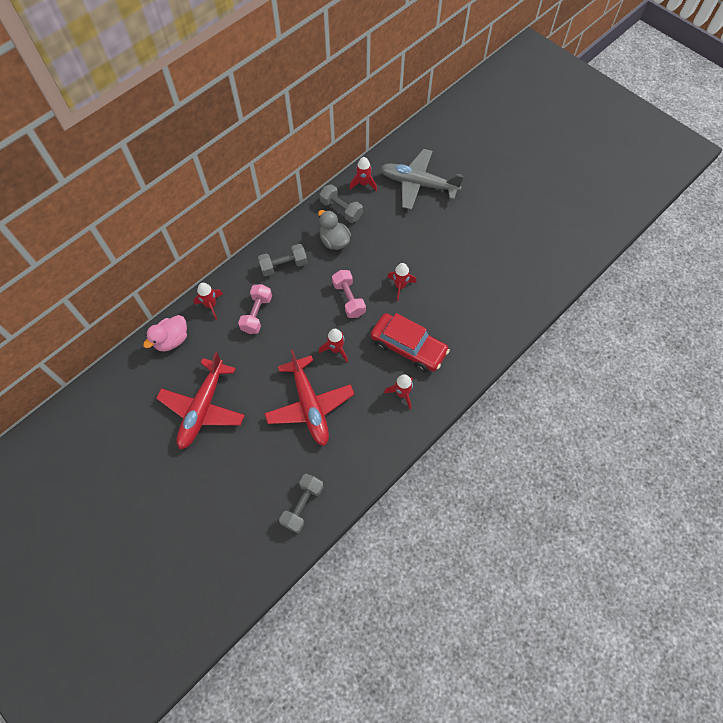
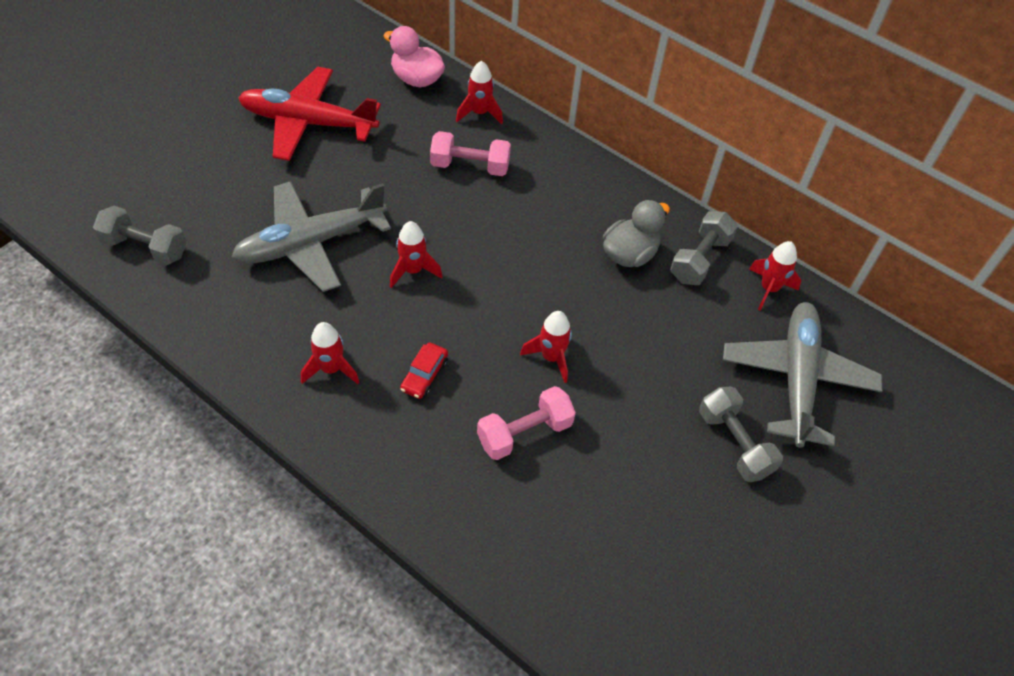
camera: 80 degrees right, 10 degrees down
(283, 266) = (566, 190): grey dumbbell -> grey dumbbell (734, 443)
(309, 405) = (310, 243): red plane -> grey plane
(348, 299) = (513, 282): pink dumbbell -> pink dumbbell (524, 433)
(408, 347) = (424, 375): red car -> red car, size x0.44

